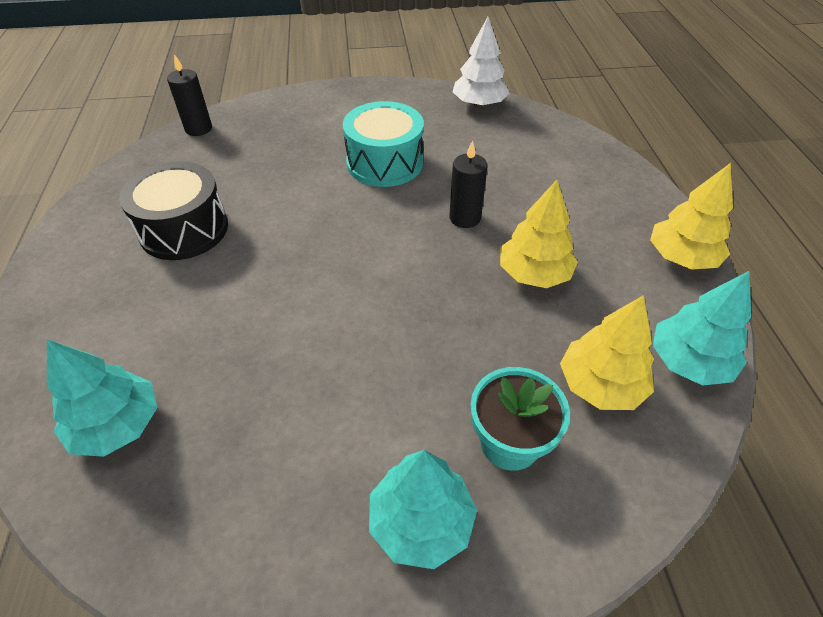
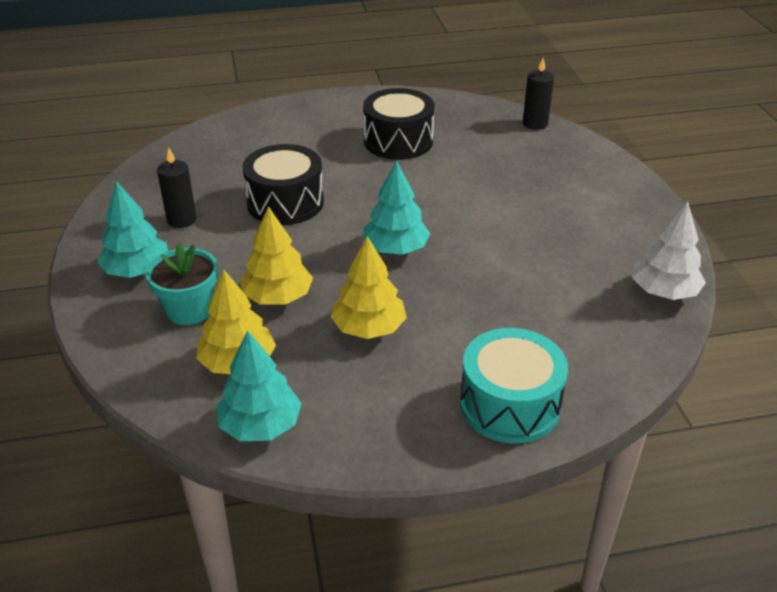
camera: 85 degrees right, 10 degrees down
(117, 425) = (221, 151): turquoise tree -> turquoise tree (395, 249)
(288, 342) = (285, 202): none -> black drum
(384, 162) = (518, 229): turquoise drum -> turquoise drum (509, 405)
(465, 218) = (442, 284): black candle -> black candle (181, 220)
(681, 257) = (407, 444): yellow tree -> yellow tree (277, 297)

